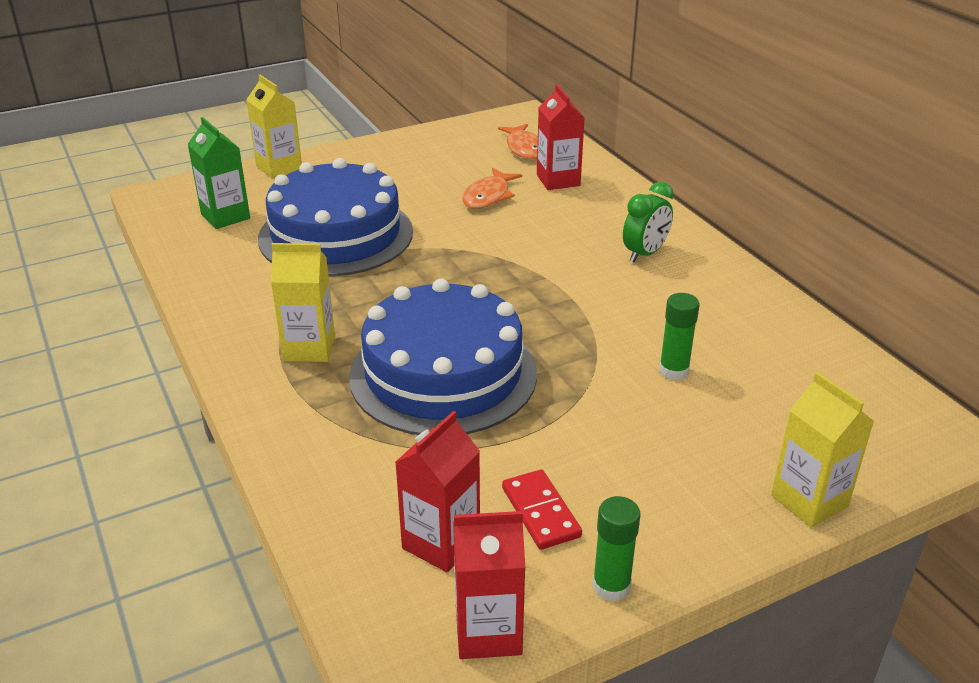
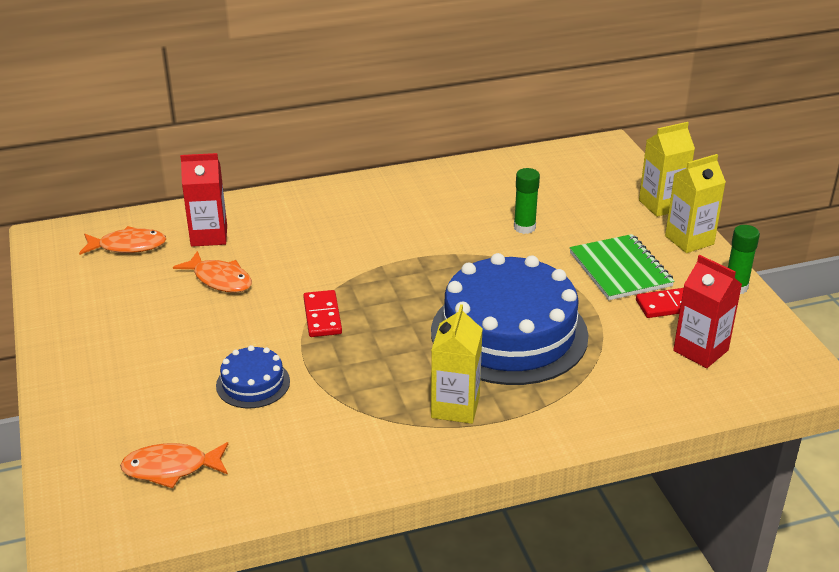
camera: 80 degrees left, 0 degrees up
(225, 216) = (171, 468): green carton -> orange fish
(279, 168) = (67, 424): yellow carton -> yellow carton (689, 240)
(336, 235) = (253, 383): blue cake -> blue cake, size x0.44
(444, 255) = (322, 316): none -> red domino
(488, 631) = (776, 338): red carton -> none
(610, 460) = (620, 269): none -> green notebook
(645, 254) = (361, 212): green clock -> none

